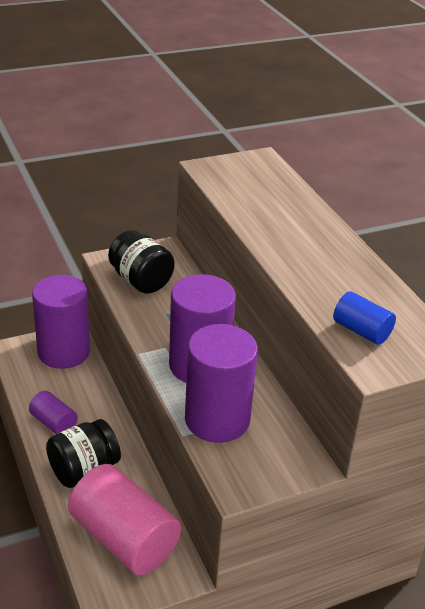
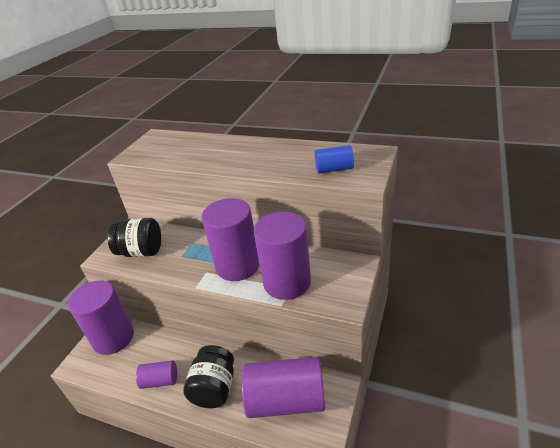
camera: 40 degrees left, 0 degrees up
(124, 538) = (286, 400): pink cylinder -> purple cylinder

